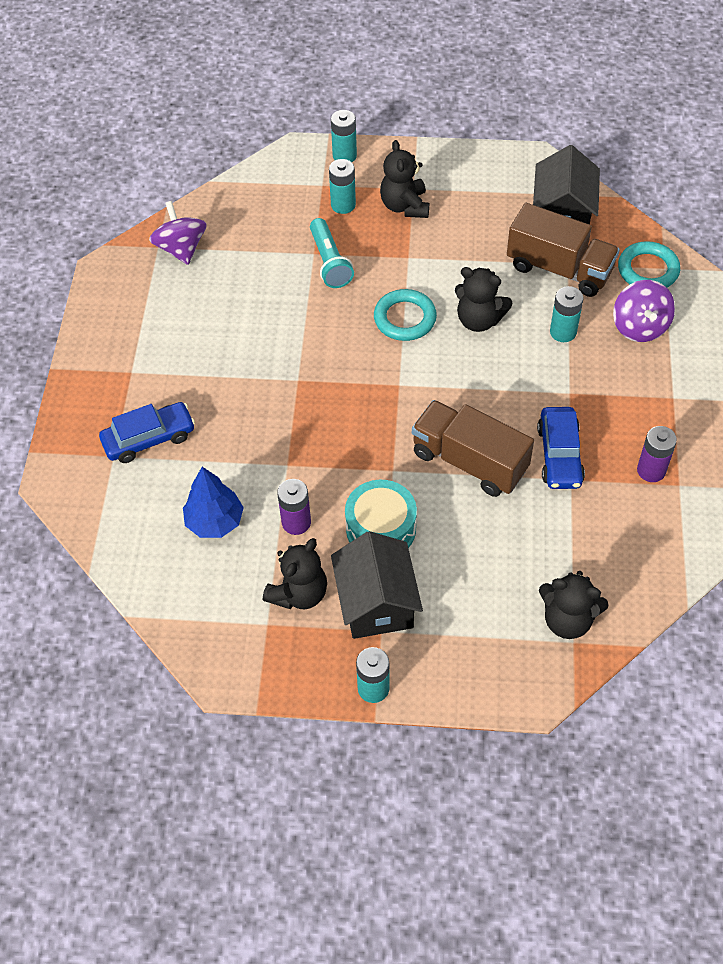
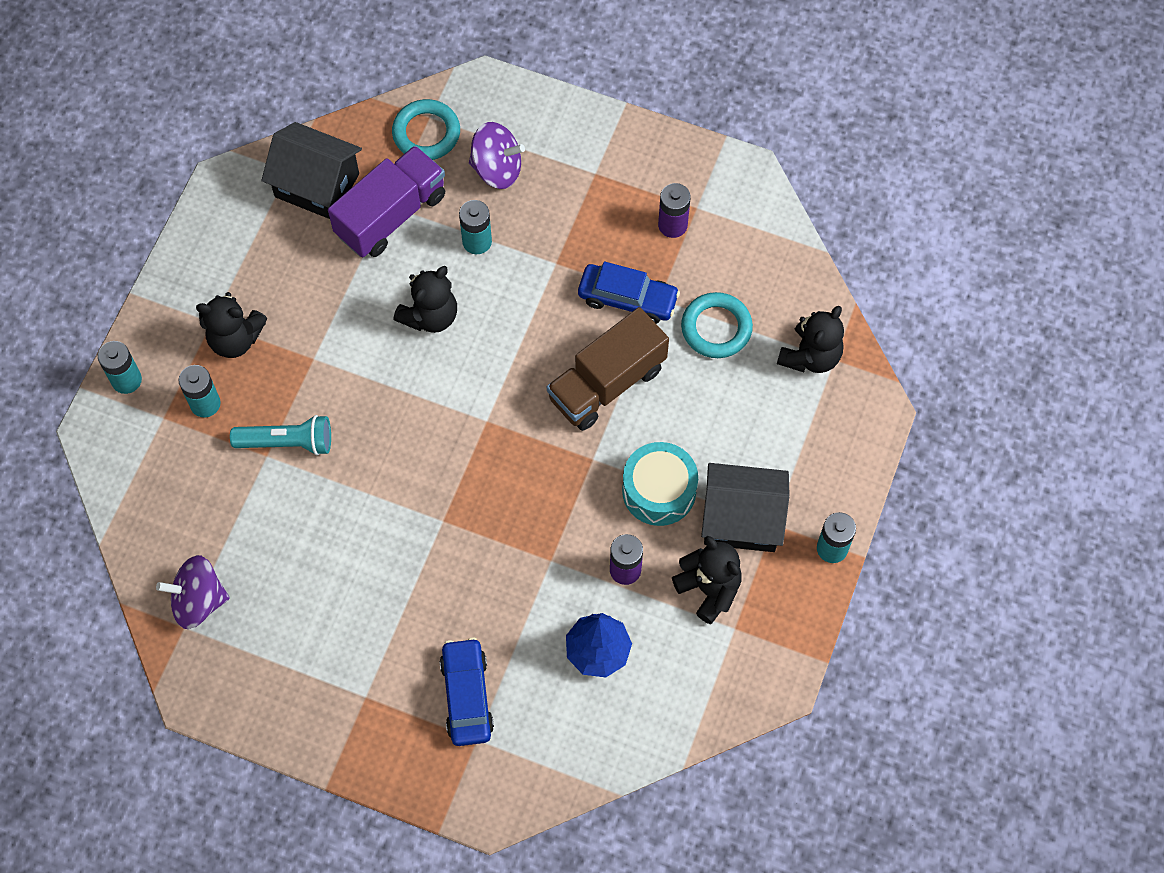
camera: 75 degrees left, 10 degrees up
(405, 318) = (399, 388): turquoise ring -> turquoise ring (716, 328)
(559, 268) = (391, 215): brown truck -> purple truck

